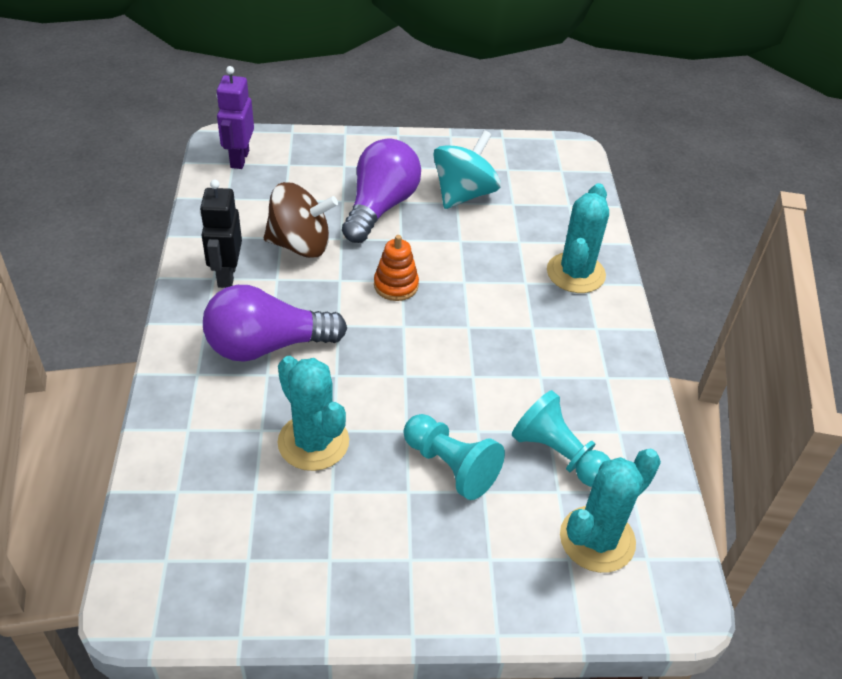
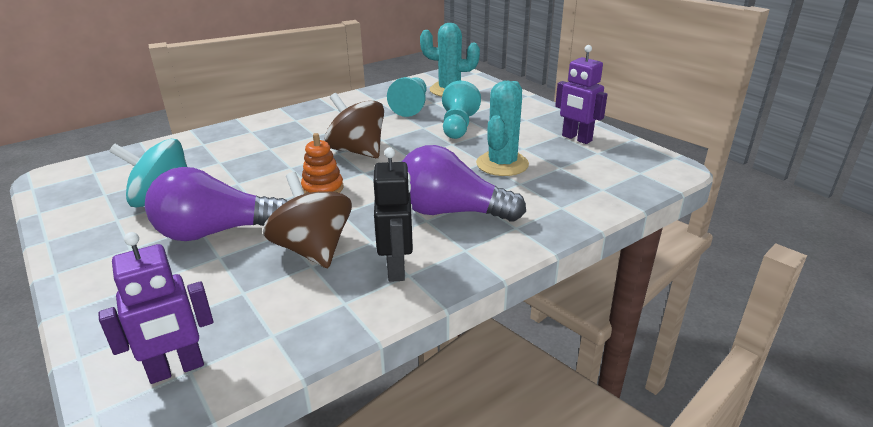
camera: 120 degrees left, 15 degrees down
(226, 275) = (397, 268): black robot -> black robot turned 60 degrees counterclockwise
(267, 346) = (451, 212): purple light bulb -> purple light bulb turned 150 degrees clockwise
(302, 569) = (576, 138): none -> purple robot
(458, 341) = (357, 151): none -> brown spinning top
(575, 273) = (242, 136): turquoise cactus -> none

